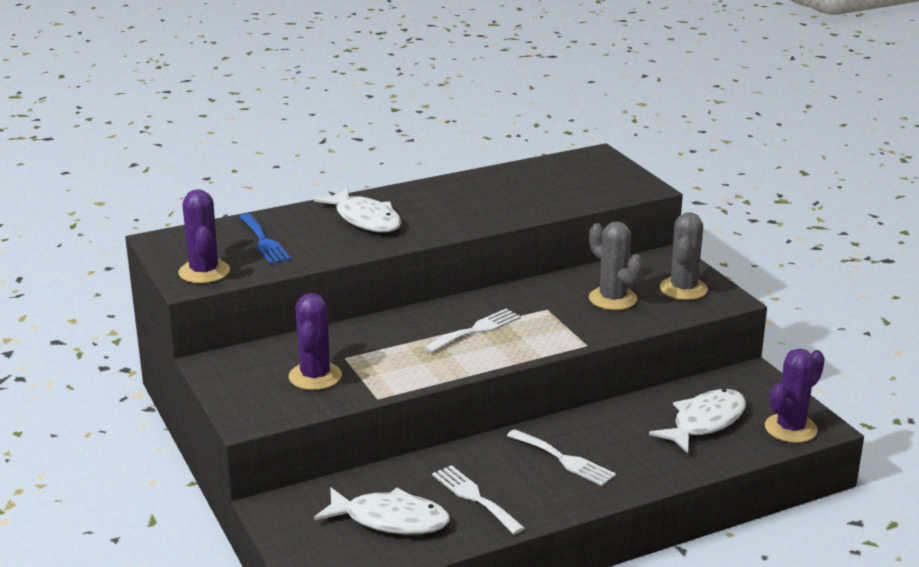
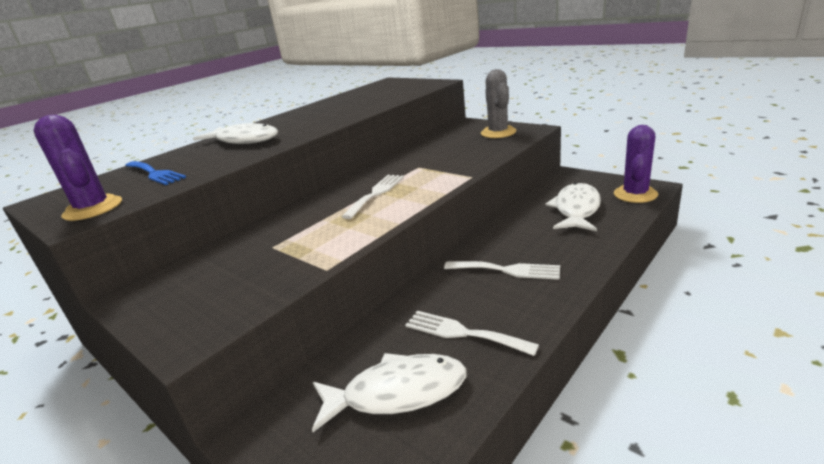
camera: 20 degrees left, 0 degrees up
(315, 376) = (250, 272): purple cactus -> none
(612, 299) = (458, 149): grey cactus -> none

